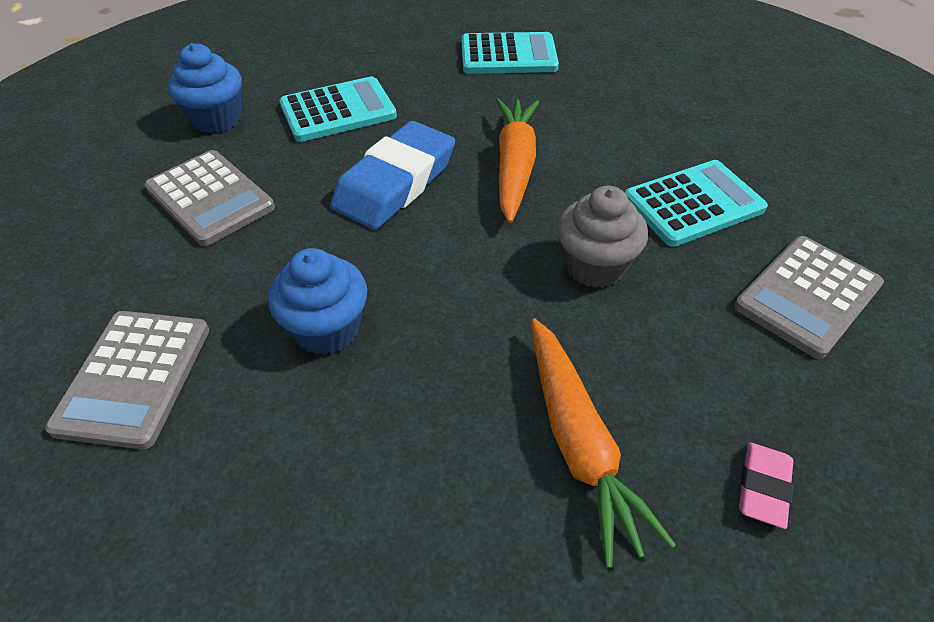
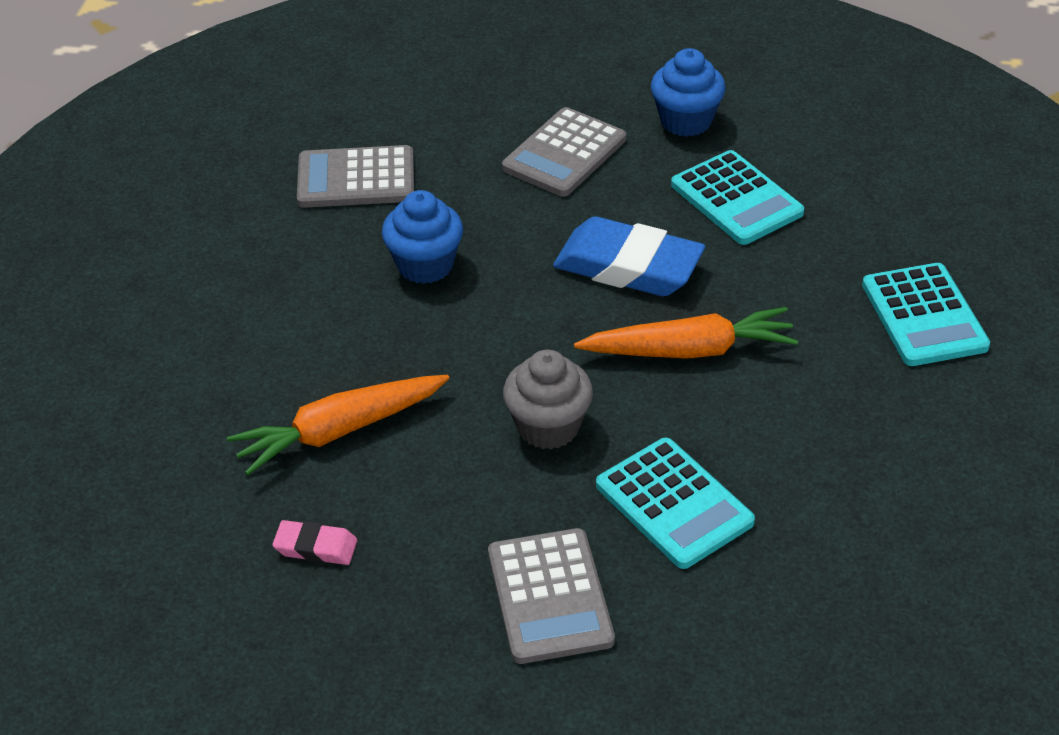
camera: 80 degrees right, 5 degrees down
(807, 296) = (550, 597): grey calculator -> grey calculator turned 135 degrees counterclockwise

